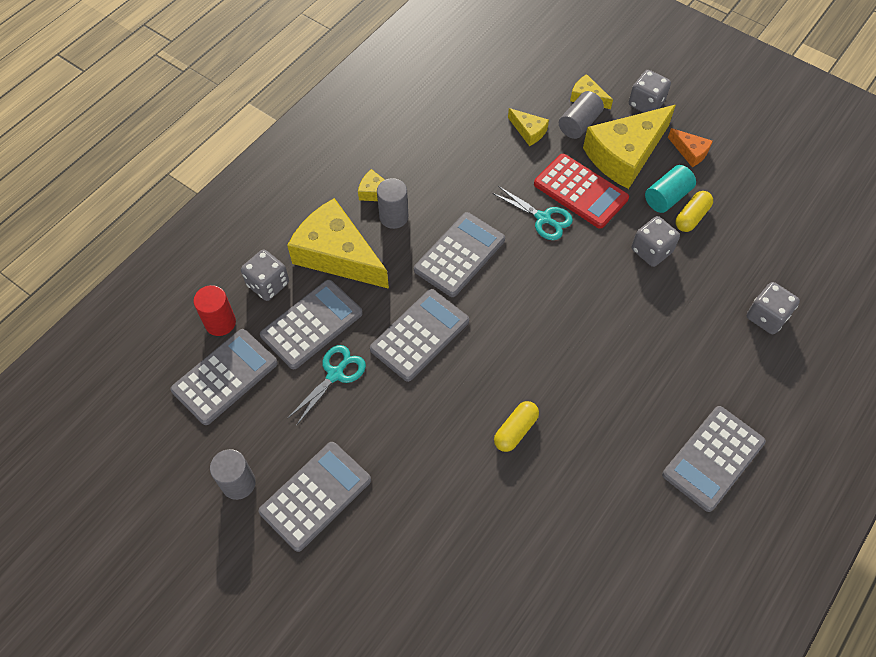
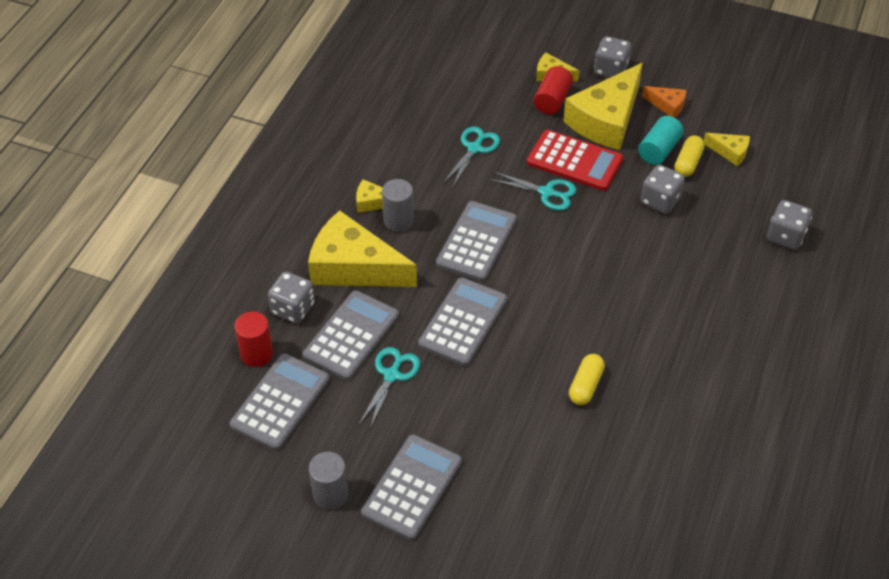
camera: 15 degrees left, 10 degrees down
(489, 158) = (474, 148): none -> turquoise scissors
(528, 131) = (505, 116): yellow cheese -> yellow cheese (730, 152)
(579, 124) = (552, 100): grey cylinder -> red cylinder
(713, 458) = (777, 368): grey calculator -> none

